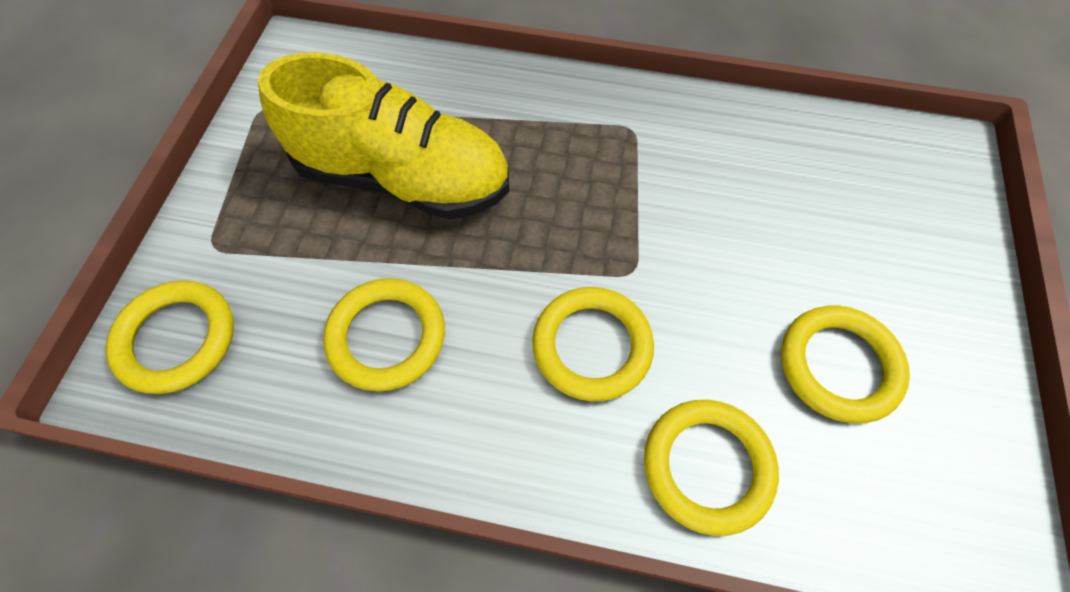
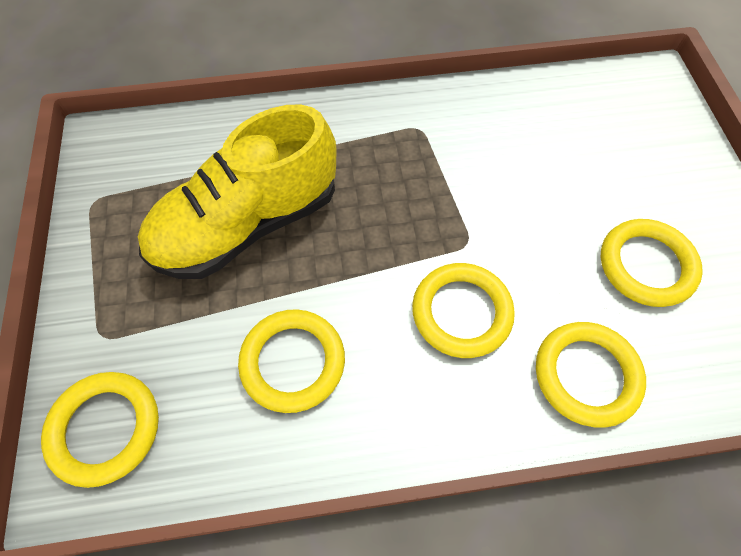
camera: 20 degrees left, 0 degrees up
(403, 178) = (247, 224): yellow shoe -> yellow shoe turned 150 degrees clockwise

